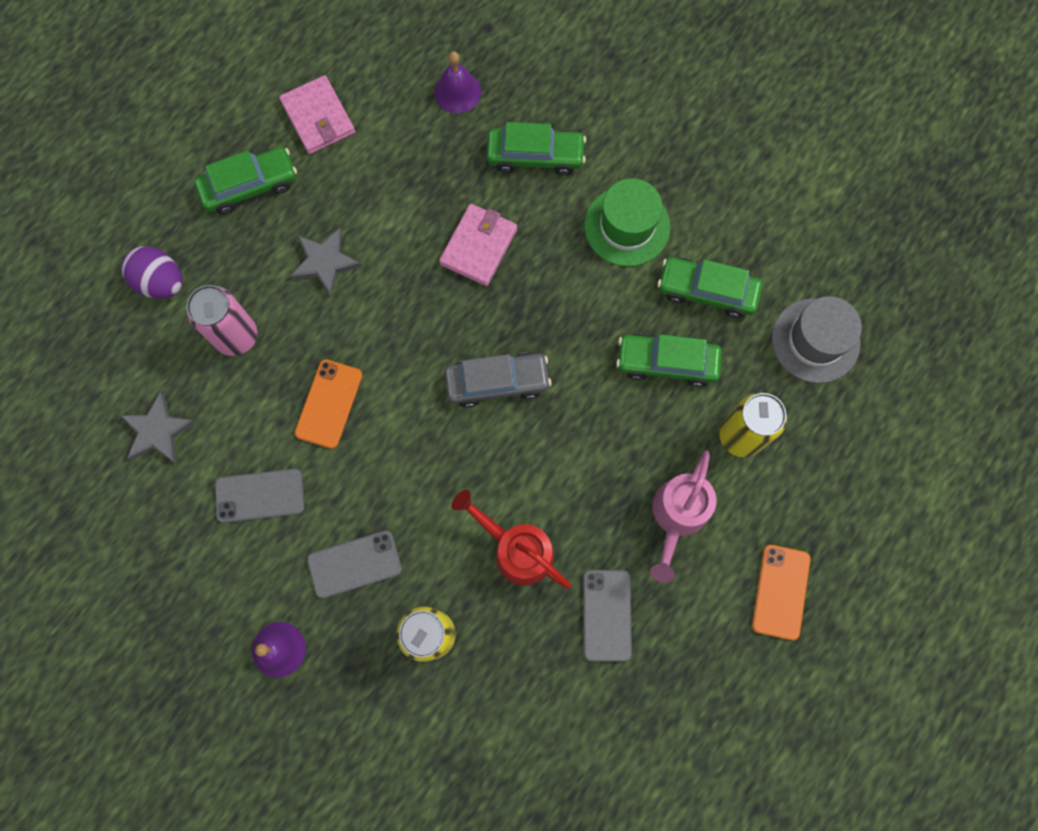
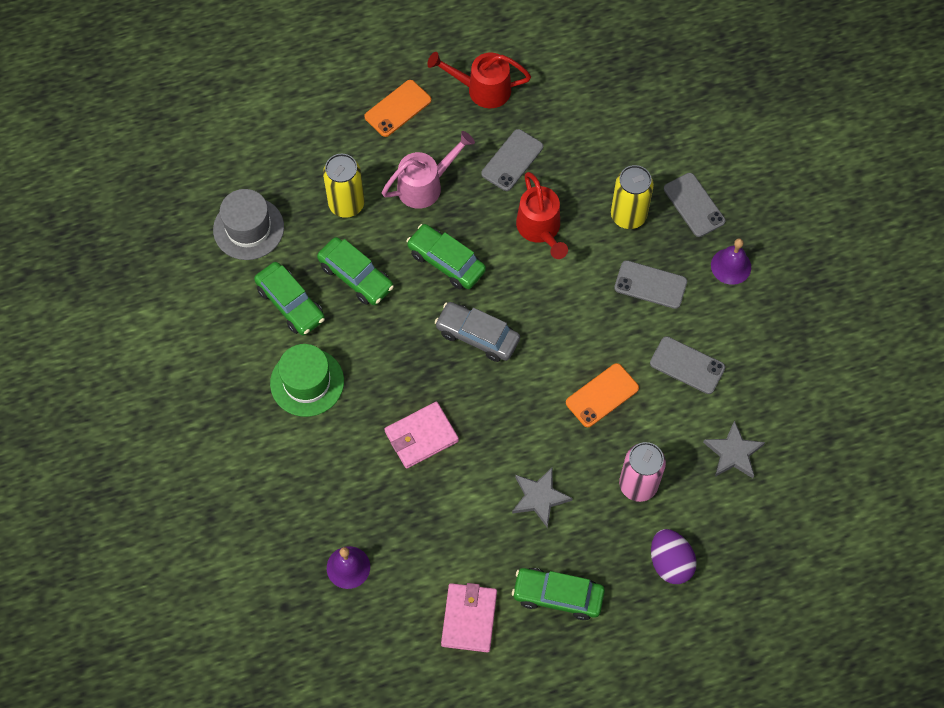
camera: 145 degrees left, 10 degrees down
(365, 701) = (694, 205): none -> grey phone
(535, 156) = (330, 476): green car -> green car (446, 262)
(708, 686) = (482, 89): none -> red watering can

